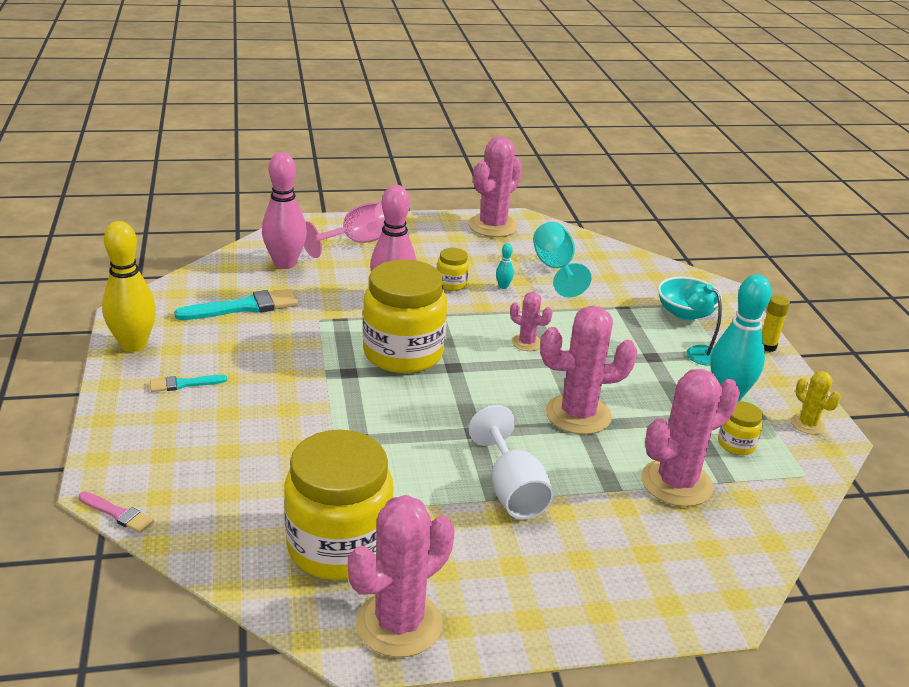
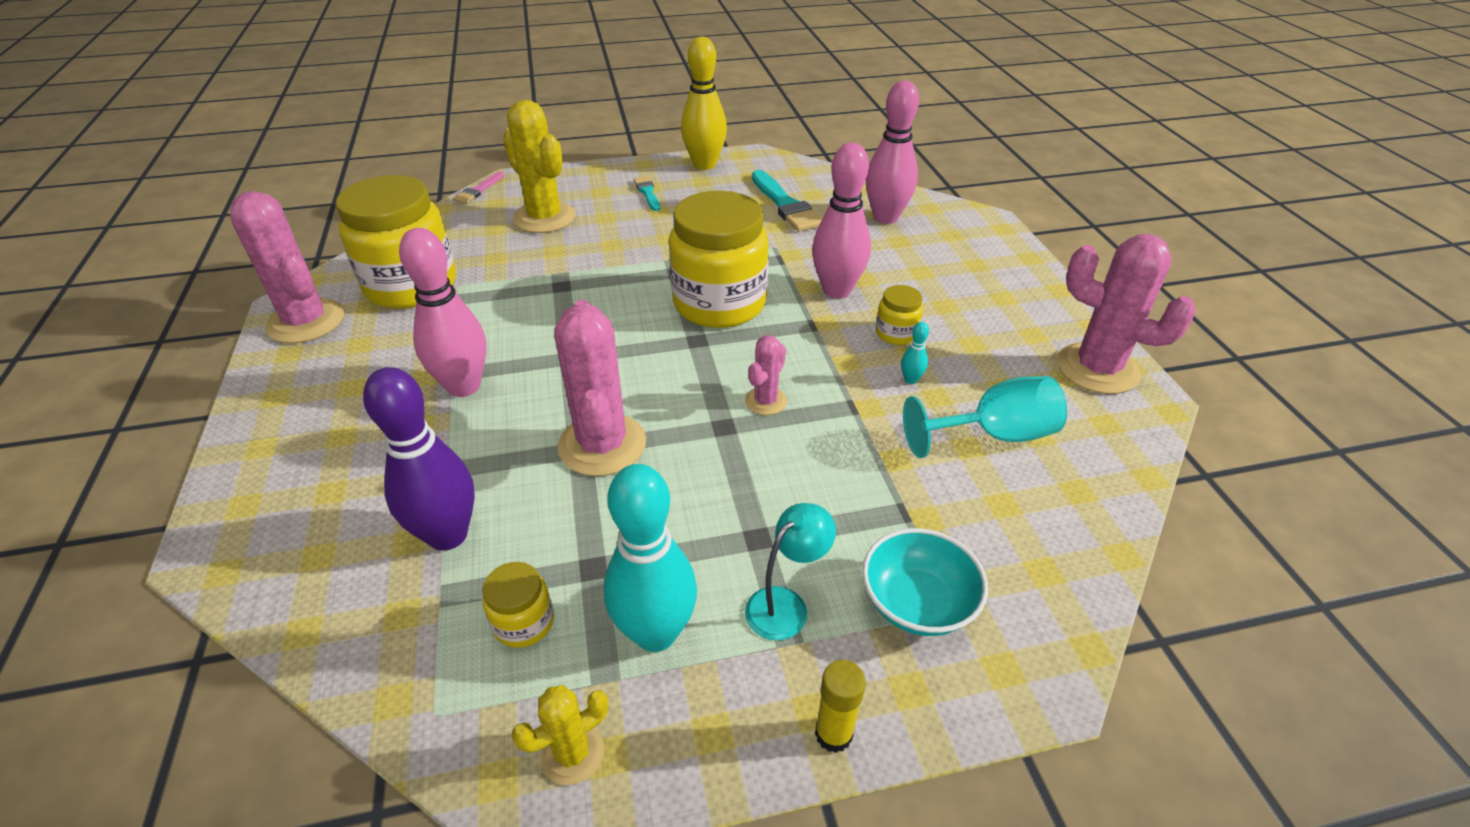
camera: 90 degrees right, 10 degrees up
(214, 455) = (544, 218): none -> yellow cactus
(356, 242) = (964, 257): pink goblet -> none
(512, 490) = (464, 386): white goblet -> pink bowling pin
(676, 483) = (448, 535): pink cactus -> purple bowling pin

